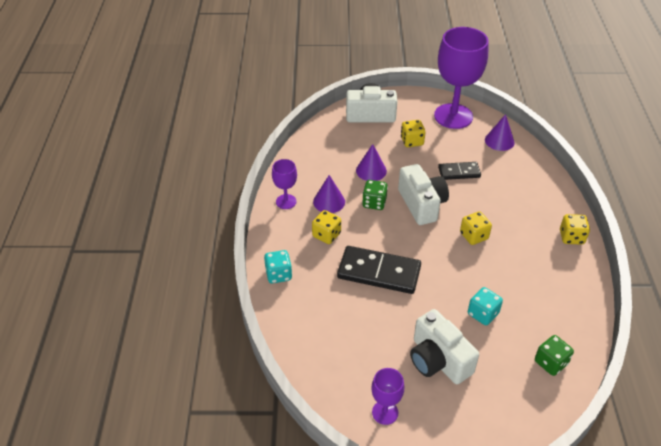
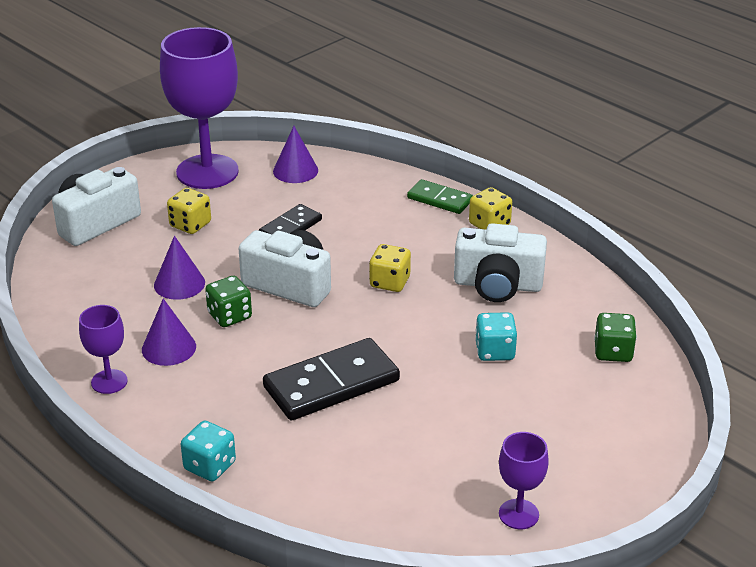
camera: 45 degrees left, 10 degrees down
(326, 235) = (214, 385): yellow dice -> none
(438, 360) = (507, 425): white camera -> white camera (497, 285)
(560, 204) = (439, 199): none -> green domino

